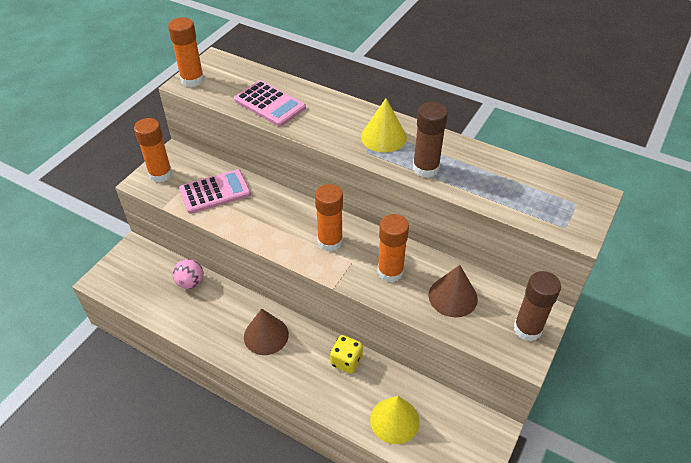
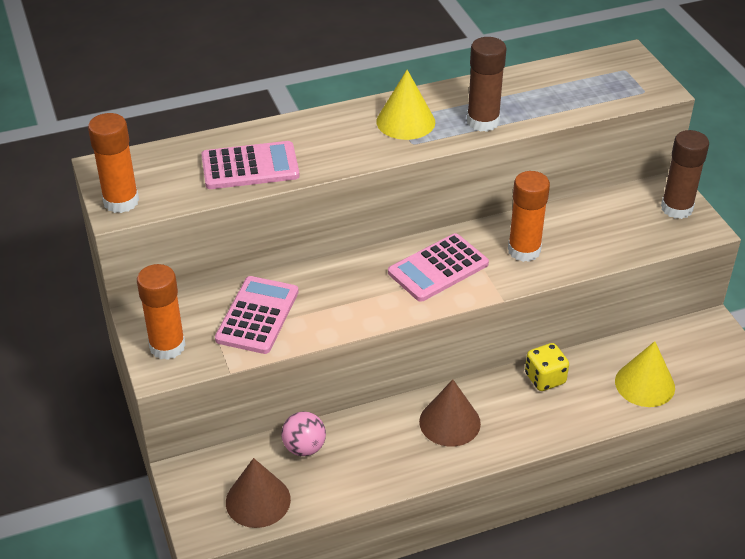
camera: 50 degrees left, 5 degrees down
(330, 241) = (438, 268): orange glue stick -> pink calculator
(453, 296) = (596, 229): brown cone -> brown cone (258, 500)

